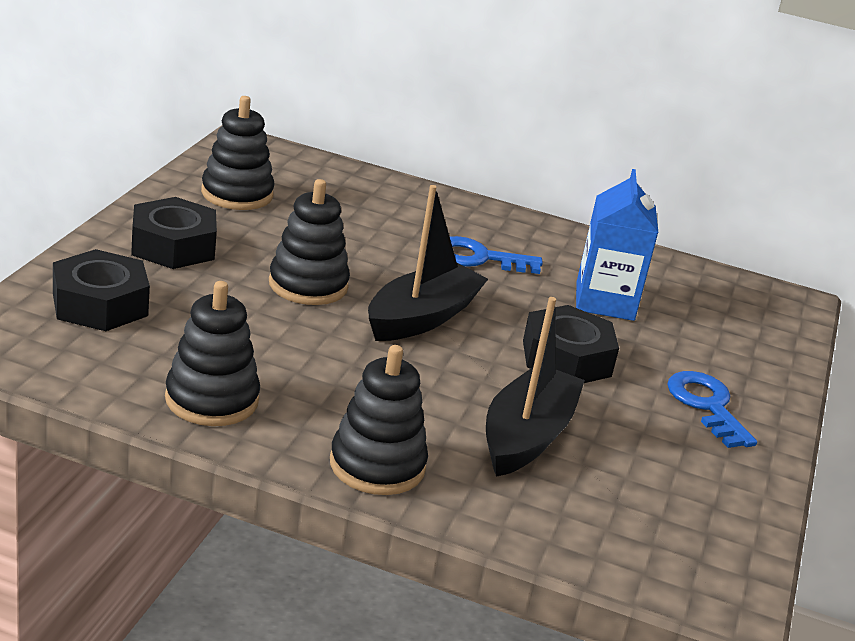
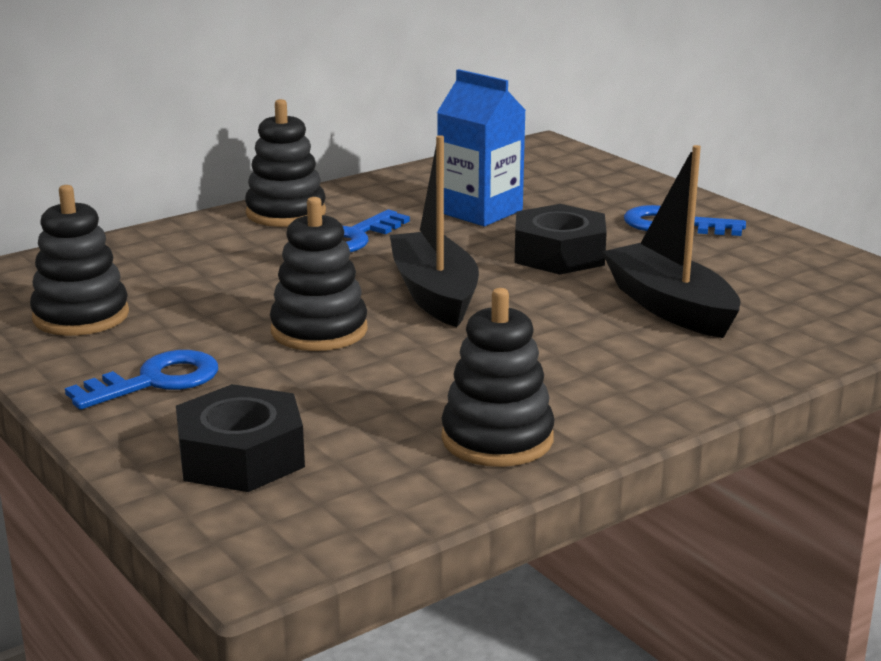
camera: 50 degrees left, 5 degrees down
(173, 246) = (156, 381): black nut -> blue key
(377, 465) = (672, 386): black stacking toy -> black stacking toy (286, 213)

